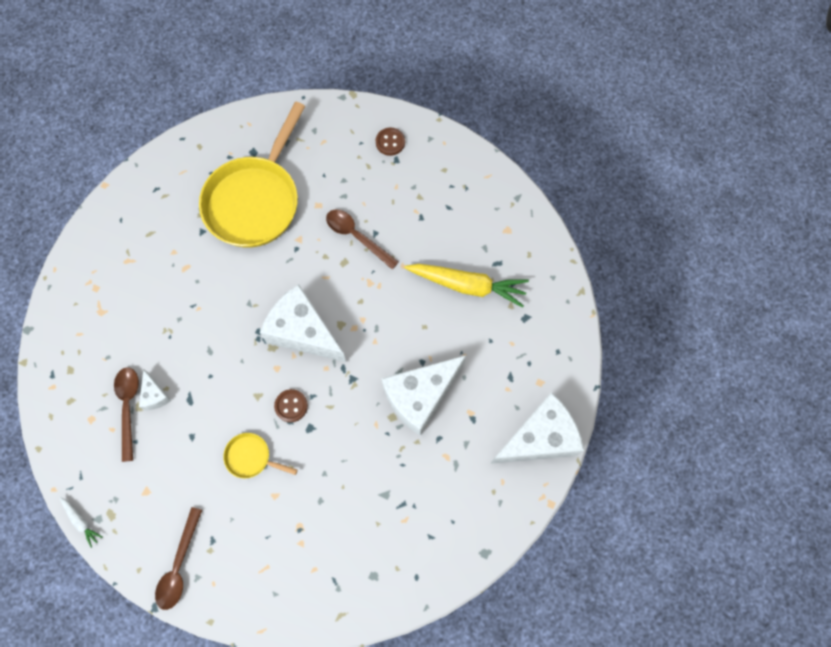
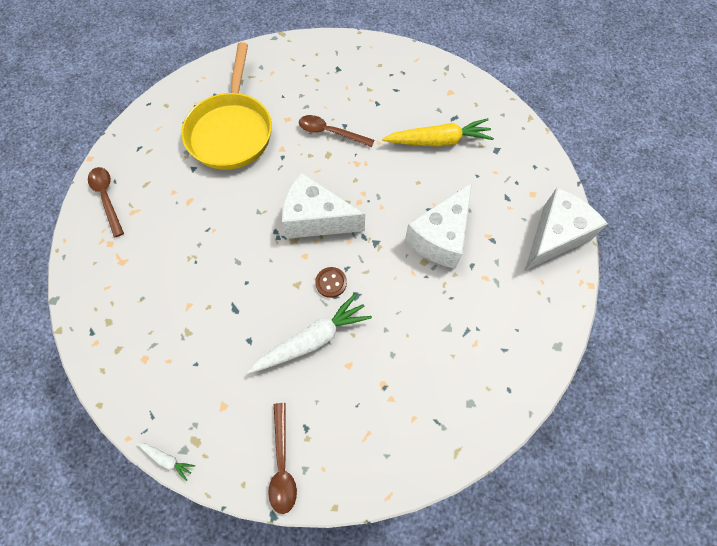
camera: 20 degrees left, 5 degrees down
(128, 407) = (178, 336): brown spoon -> brown spoon (107, 198)
(155, 395) = (200, 316): white cheese -> none
(251, 457) = (312, 339): yellow pan -> white carrot
(390, 142) = (327, 58): brown button -> none

